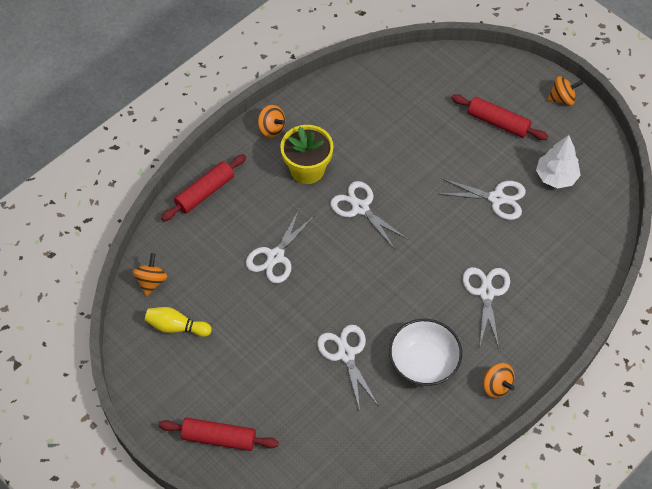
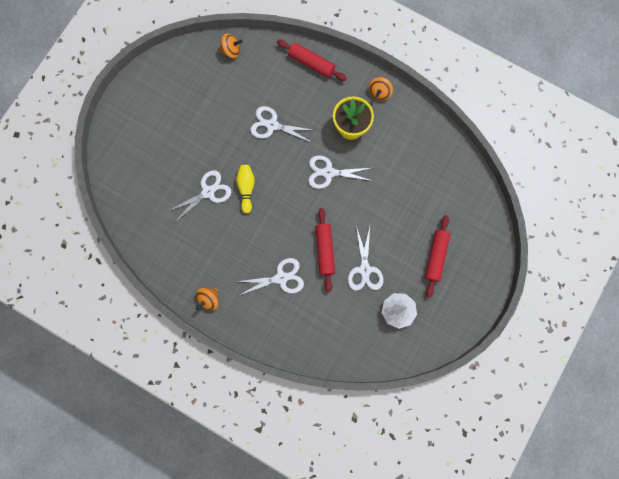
camera: 75 degrees right, 20 degrees up
(176, 327) = (201, 77): yellow bowling pin -> yellow bowling pin (246, 188)
(219, 438) = (129, 127): red rolling pin -> red rolling pin (324, 250)
(360, 208) = (328, 172): white scissors -> white scissors turned 120 degrees counterclockwise
(423, 362) = (214, 245): white bowl -> none
(562, 99) = (475, 303): orange spinning top -> none

